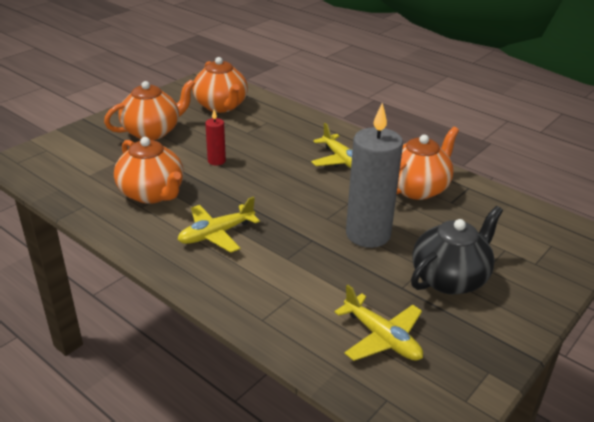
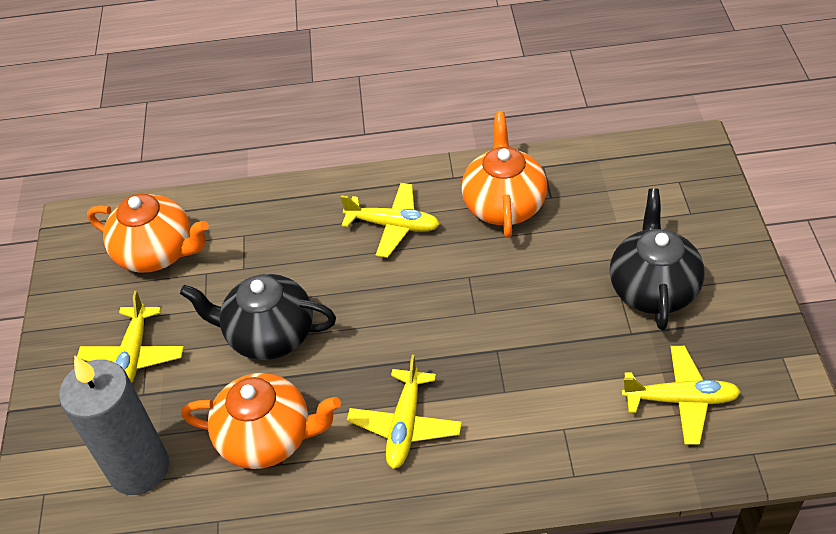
camera: 40 degrees left, 15 degrees up
(152, 132) = (134, 357): orange teapot -> yellow plane
(216, 161) = (269, 335): red candle -> black teapot
(368, 234) = (533, 299): grey candle -> grey candle (139, 468)

